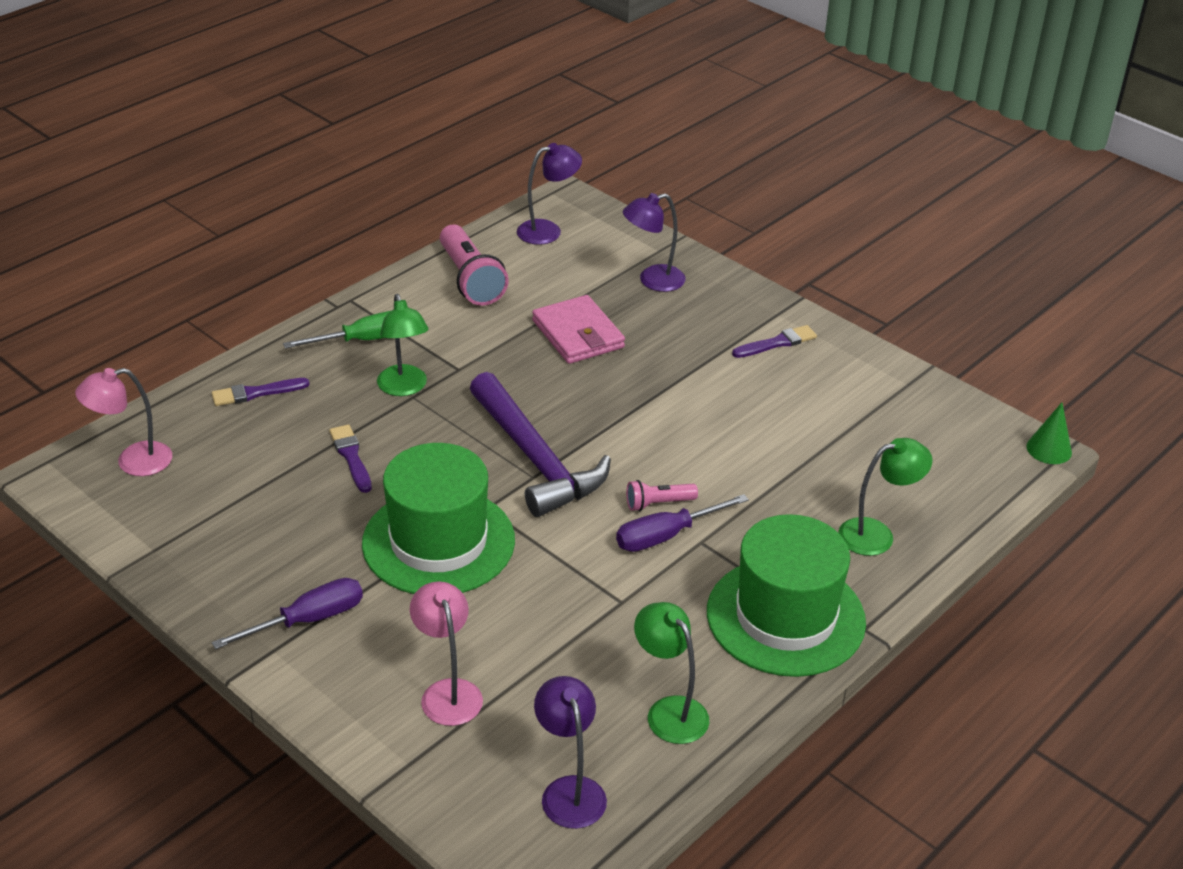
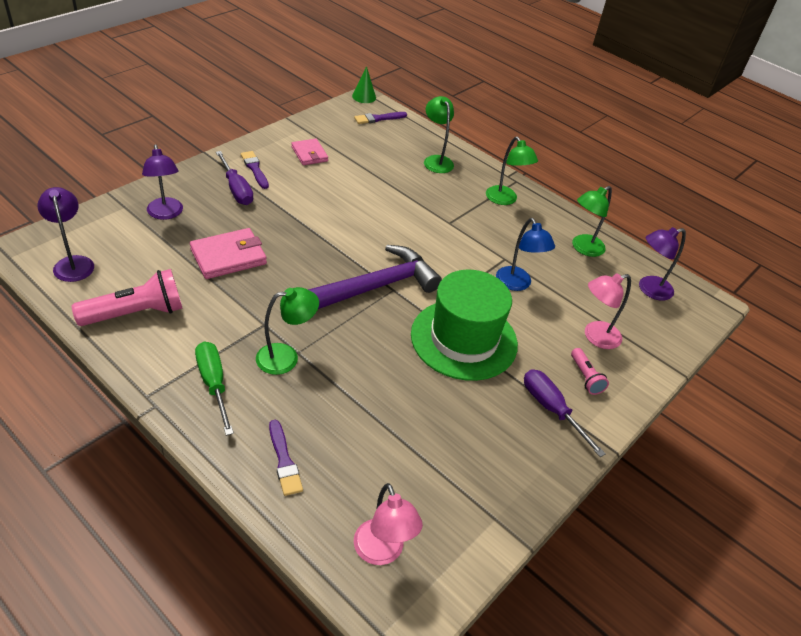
camera: 95 degrees left, 5 degrees up
(351, 457) = (373, 389): purple brush -> purple brush (378, 118)
(561, 610) = (517, 284): none -> blue lamp
(658, 503) = (417, 236): pink flashlight -> pink flashlight (585, 377)
(666, 536) = (446, 235): purple screwdriver -> purple screwdriver (236, 189)
(785, 617) = (505, 200): green hat -> green lamp
(837, 392) = (309, 154): none -> pink wallet

